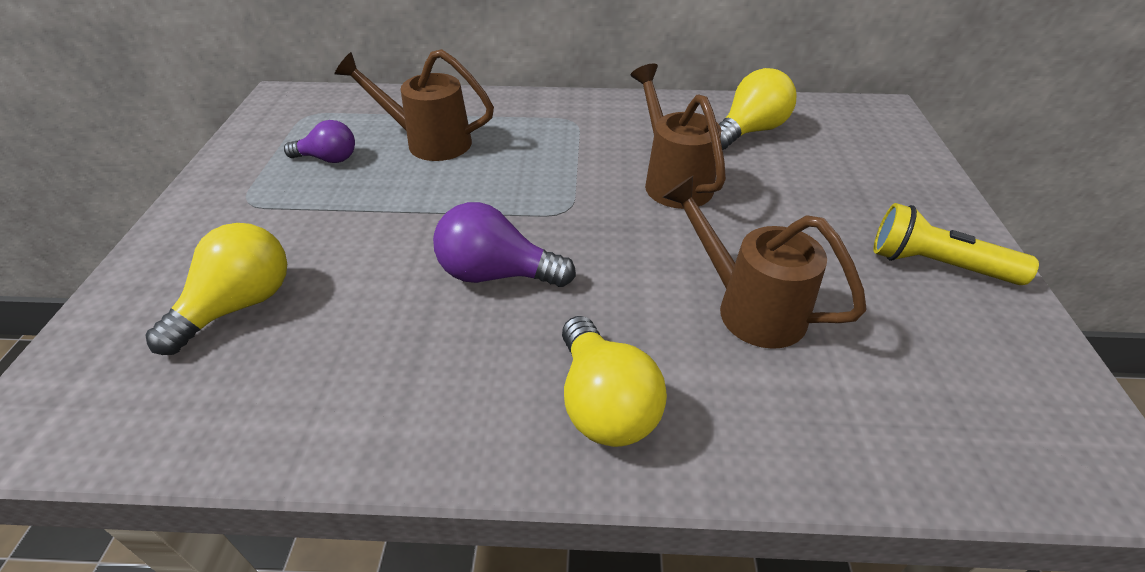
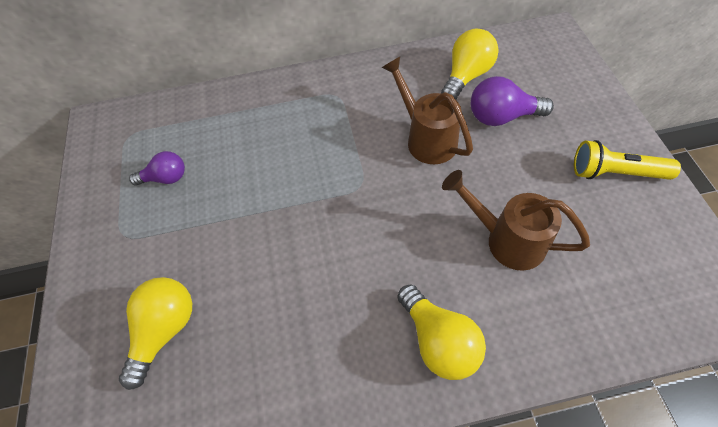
camera: 10 degrees left, 15 degrees up
(429, 142) = (235, 142): brown watering can -> none
(496, 274) = (333, 255): purple light bulb -> purple light bulb (501, 117)

